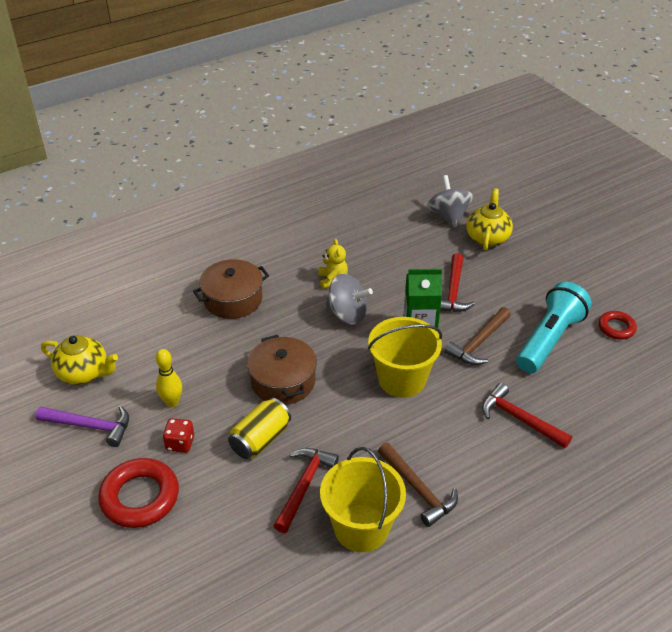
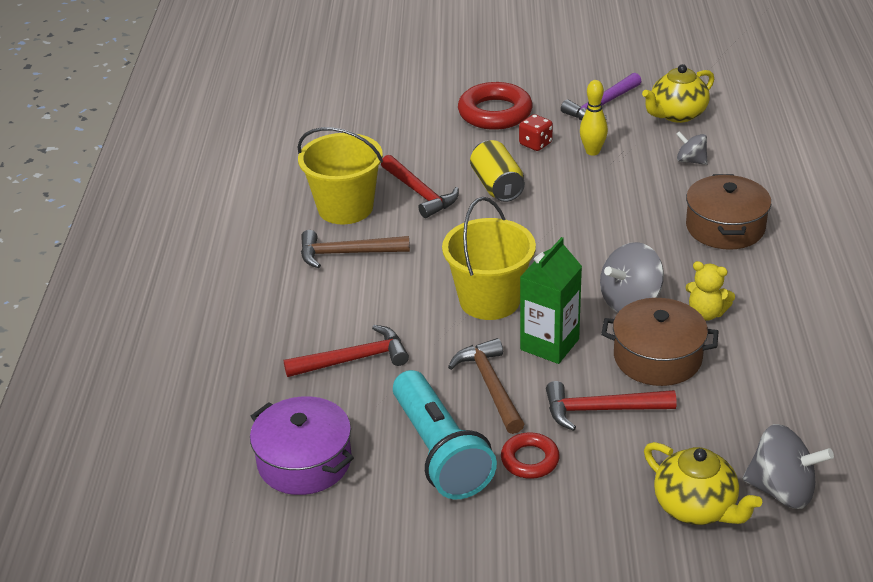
camera: 125 degrees right, 5 degrees down
(154, 342) = (691, 161): none -> grey spinning top
(283, 381) = (561, 221): brown pot -> brown pot (657, 357)
(453, 291) = (602, 410): red hammer -> red hammer turned 45 degrees counterclockwise
(616, 328) = (400, 533): red ring -> red ring (530, 460)
(618, 393) = (304, 461): none -> purple pot

